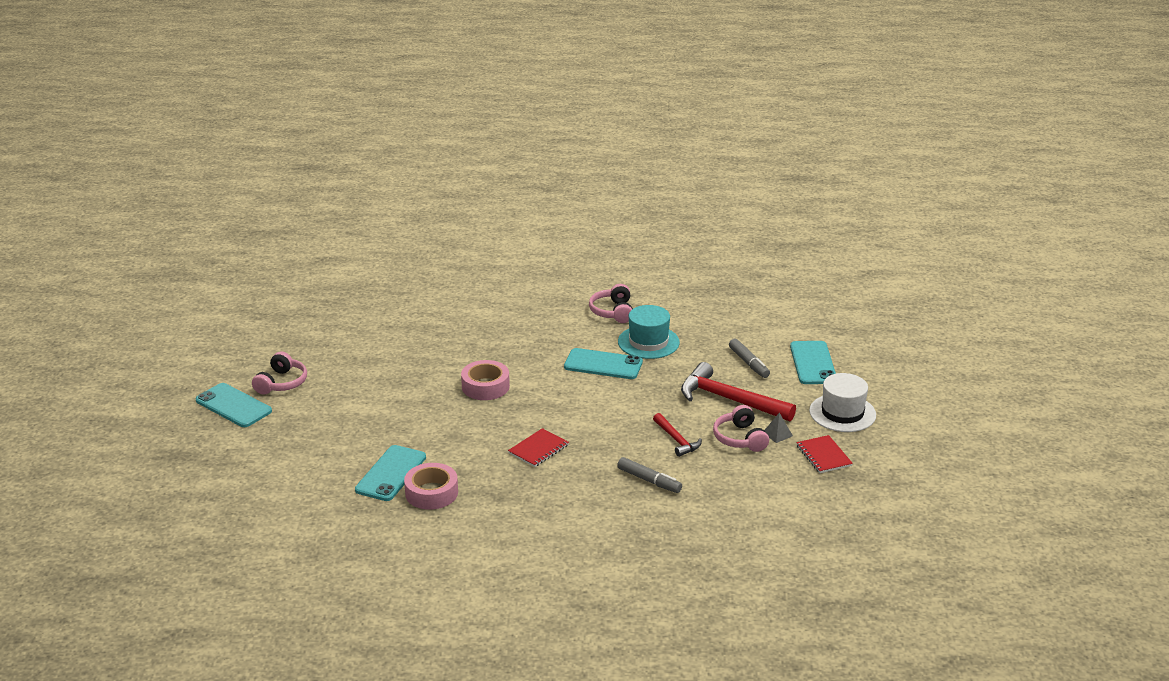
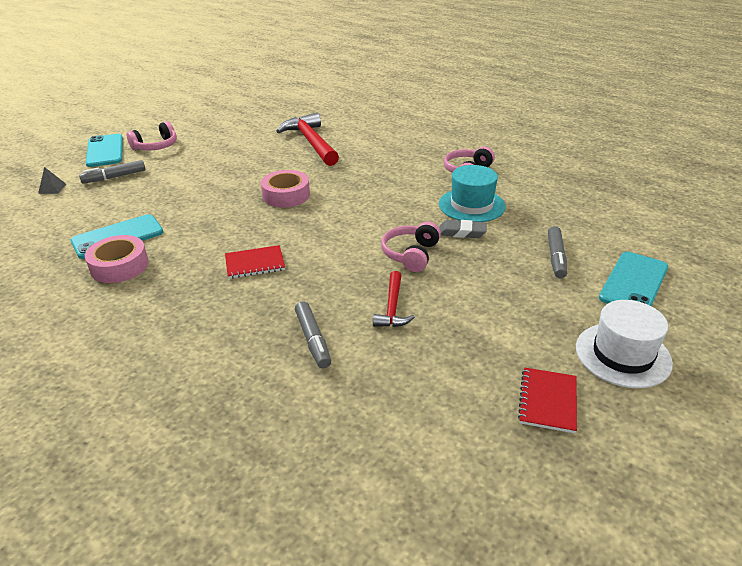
camera: 35 degrees right, 5 degrees up
(293, 427) = (114, 177): none -> grey marker
(603, 364) = (407, 210): turquoise phone -> none
(665, 368) = (462, 232): none -> grey eraser
(730, 400) = (496, 287): red hammer -> red hammer (311, 142)
(740, 438) = (463, 334): pink headphones -> pink headphones (411, 254)
(777, 434) = (513, 347): grey pyramid -> grey pyramid (52, 188)

